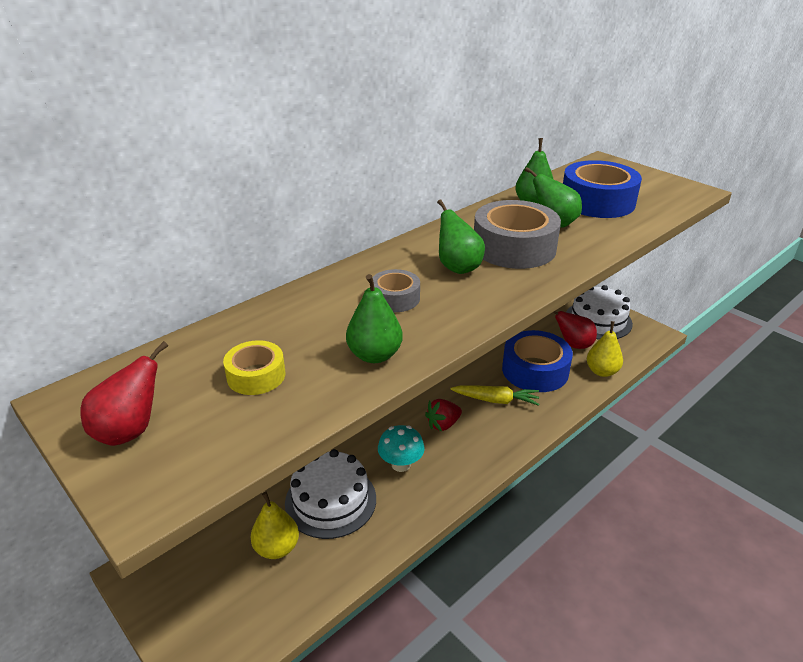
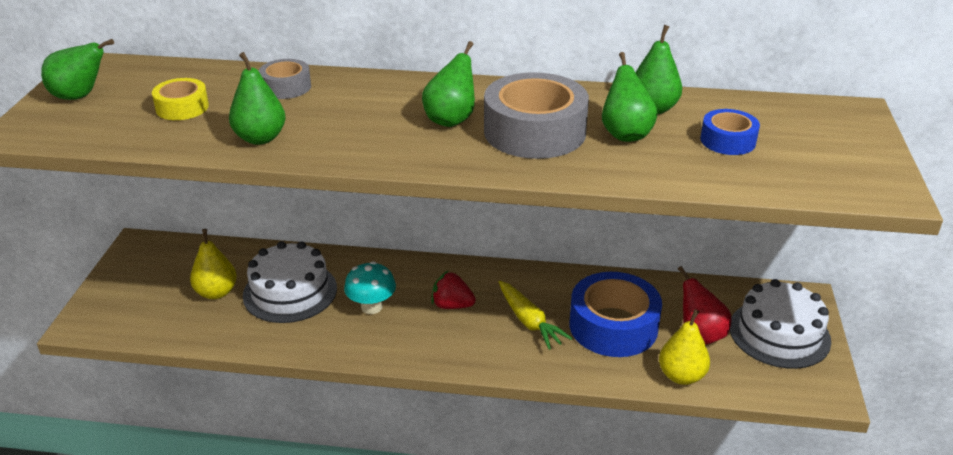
camera: 50 degrees right, 0 degrees up
(130, 431) = (80, 97): red pear -> green pear
(395, 298) = (356, 113): grey tape -> grey tape (286, 87)
(597, 201) = (728, 141): blue tape -> blue tape, size x0.52

